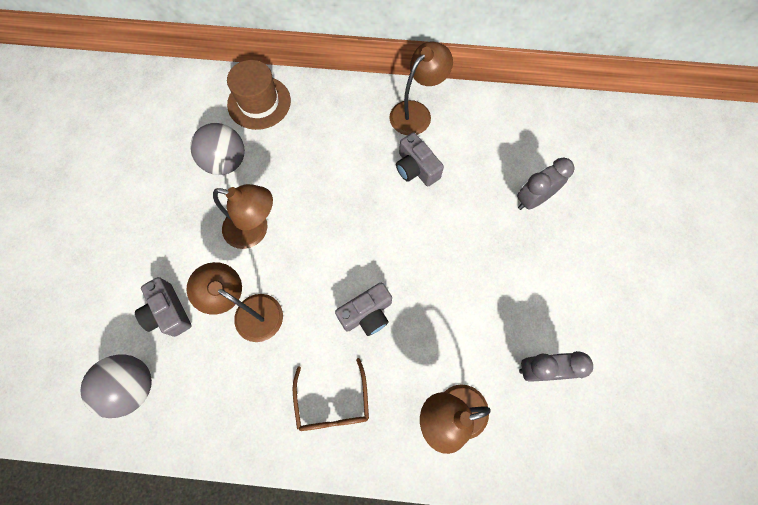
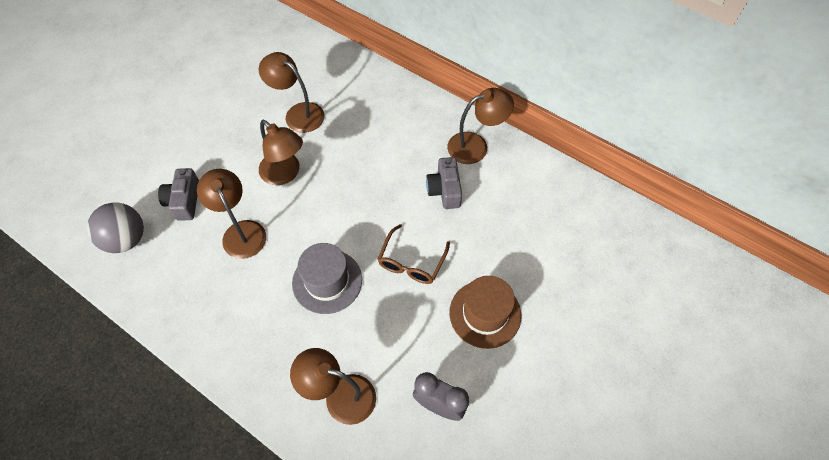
camera: 30 degrees right, 10 degrees down
(226, 162) = (298, 113): grey ball -> brown lamp
(259, 102) = (353, 81): brown hat -> brown hat (485, 314)
(332, 403) = (255, 333): brown glasses -> brown glasses (411, 262)
(367, 314) = (327, 281): grey camera -> grey hat
(532, 199) = (530, 265): grey clock -> none

